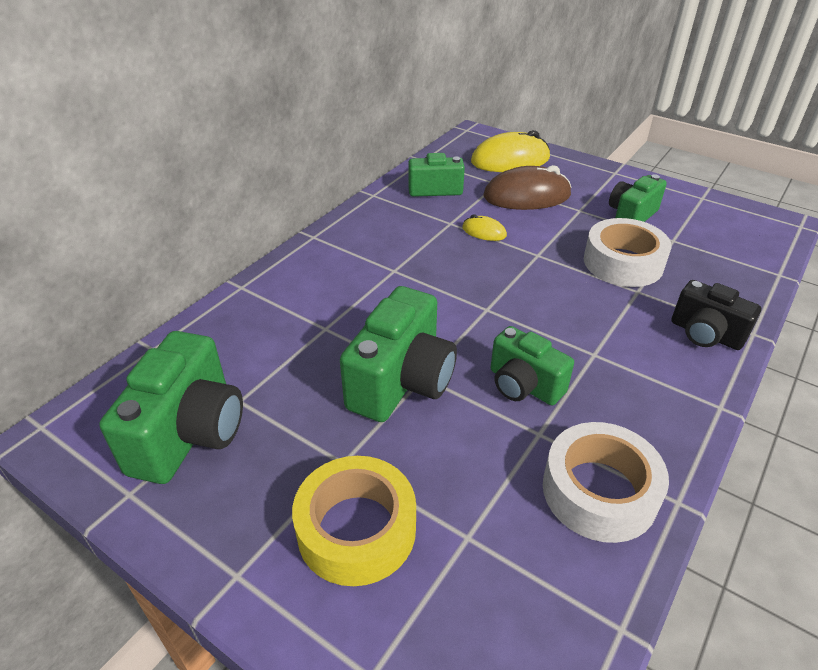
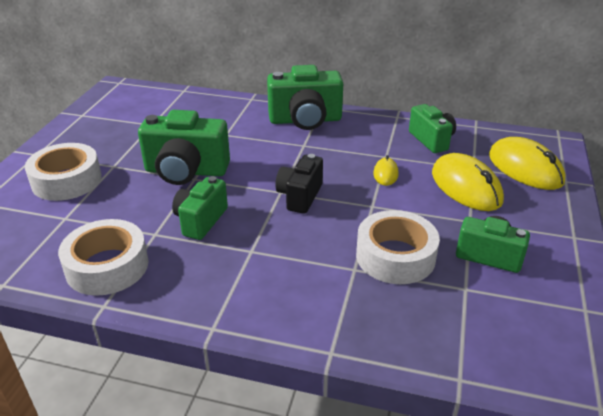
camera: 70 degrees right, 5 degrees down
(190, 433) = (124, 118): green camera -> green camera (305, 120)
(356, 529) = (66, 180): yellow tape -> white tape
(527, 196) = (466, 187): brown mouse -> yellow mouse
(705, 334) = (311, 317): black camera -> black camera (300, 196)

